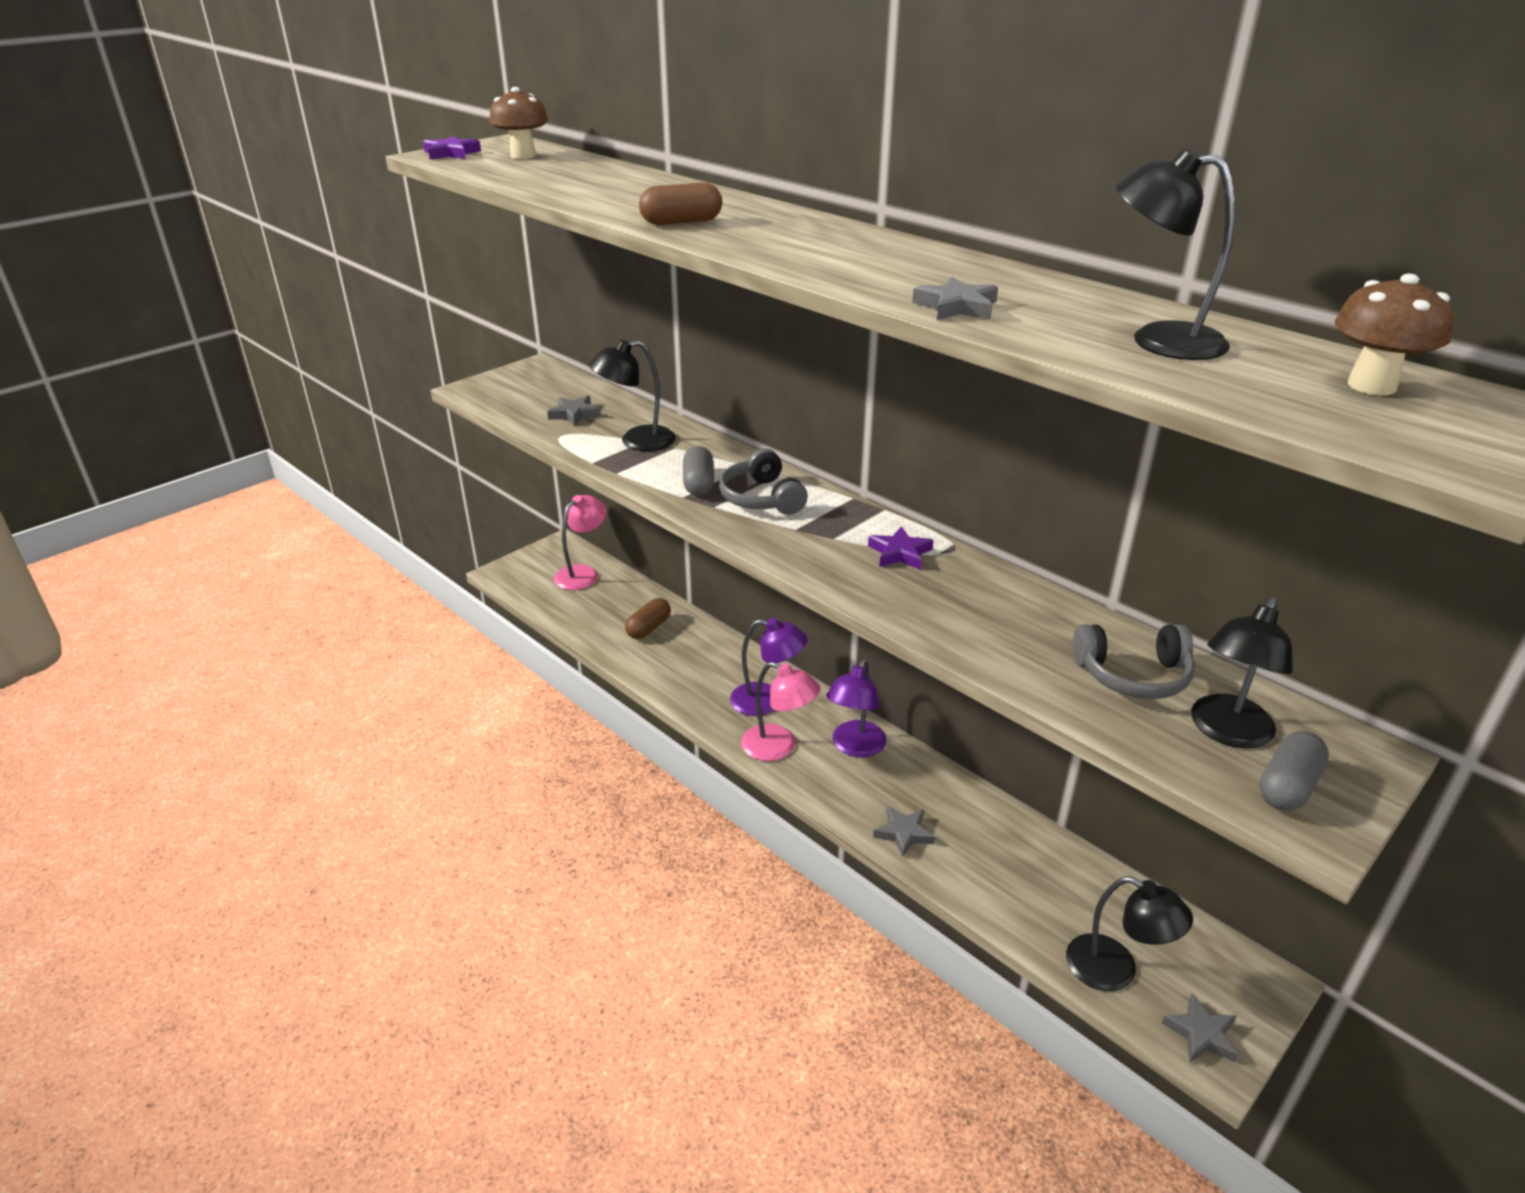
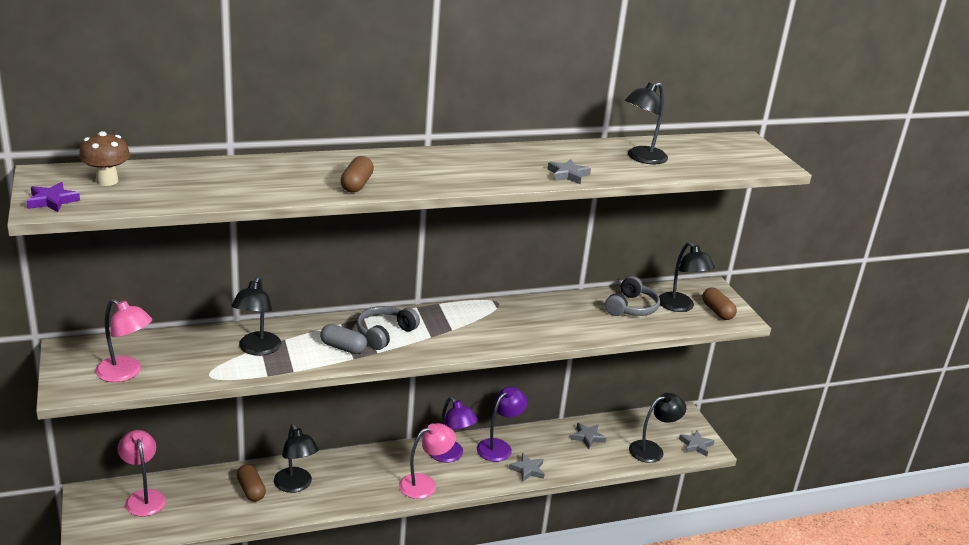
camera: 65 degrees left, 5 degrees down
(524, 400) = (126, 373): none -> pink lamp
(574, 414) = (181, 359): grey star -> grey star (587, 437)
(683, 653) = (295, 485): none -> black lamp
(762, 498) = (385, 334): grey headphones -> grey headphones turned 120 degrees clockwise
(767, 701) = (380, 470): purple lamp -> purple lamp (499, 446)
(900, 553) = (485, 318): purple star -> none
(1287, 786) = (717, 311): grey capsule -> brown capsule
(1371, 386) = (710, 148): brown mushroom -> none

